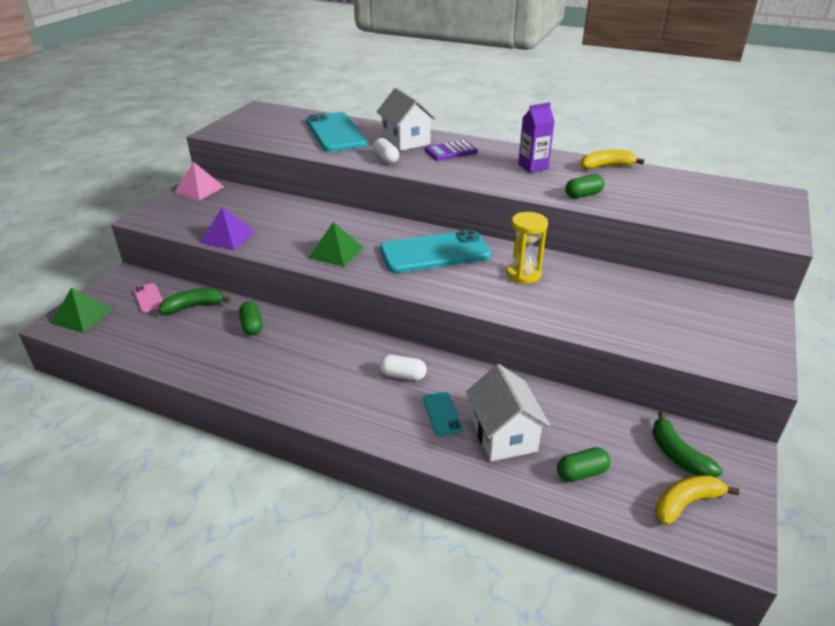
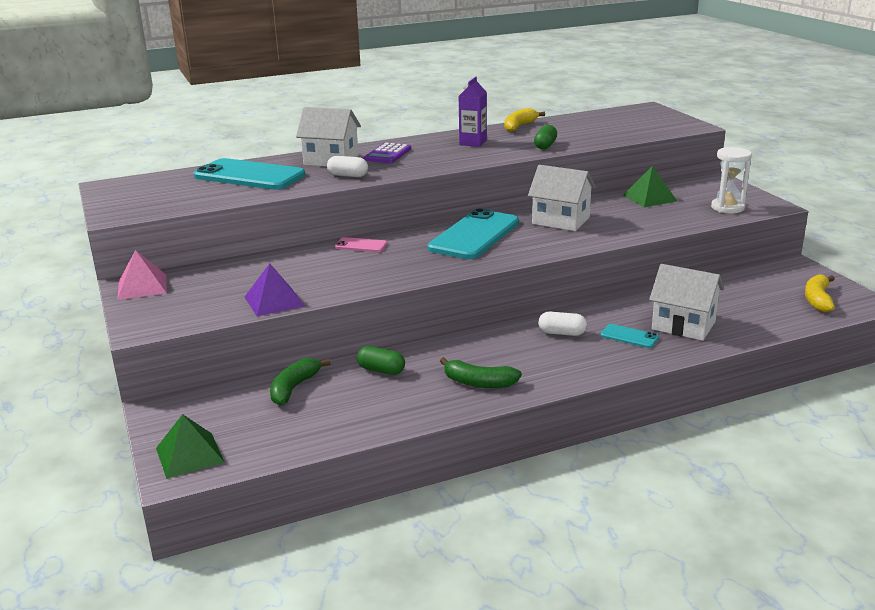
camera: 45 degrees left, 10 degrees down
(149, 298) = (231, 407): pink phone -> pink phone (361, 245)
(336, 252) = (399, 268): green pyramid -> green pyramid (649, 198)
(403, 375) = (562, 333): white capsule -> white capsule turned 45 degrees clockwise
(523, 274) = (561, 221): yellow hourglass -> white house
(581, 473) = (753, 317): green capsule -> none
(678, 455) = (775, 283): green banana -> green banana (479, 383)
(706, 345) = (727, 208): none -> white hourglass

